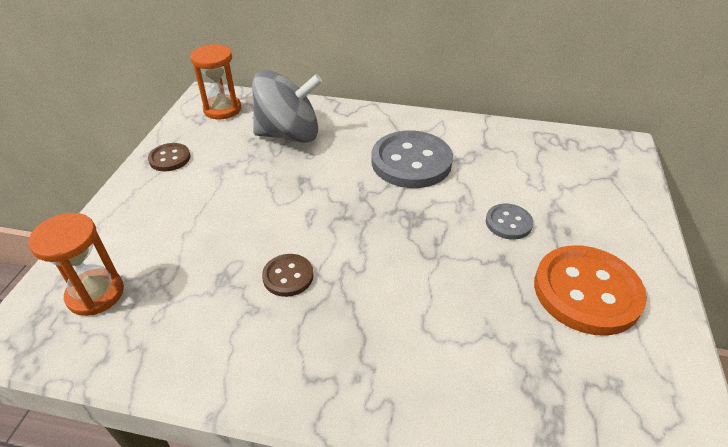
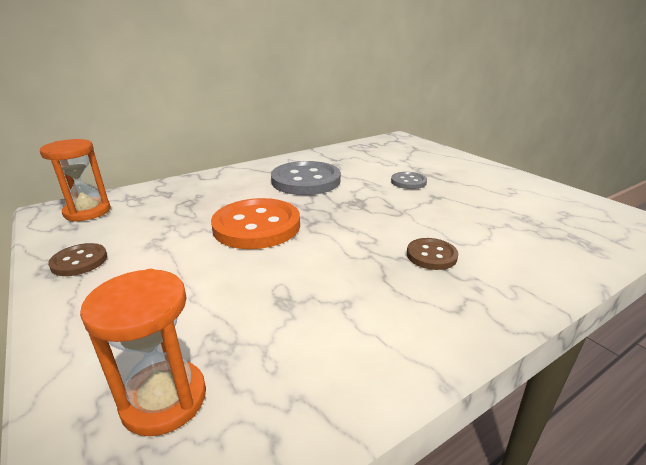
camera: 45 degrees left, 15 degrees down
(288, 276) = (335, 270): brown button -> brown button (431, 255)
(289, 134) = (186, 202): grey spinning top -> none
(586, 291) = (490, 189): orange button -> orange button (256, 226)

